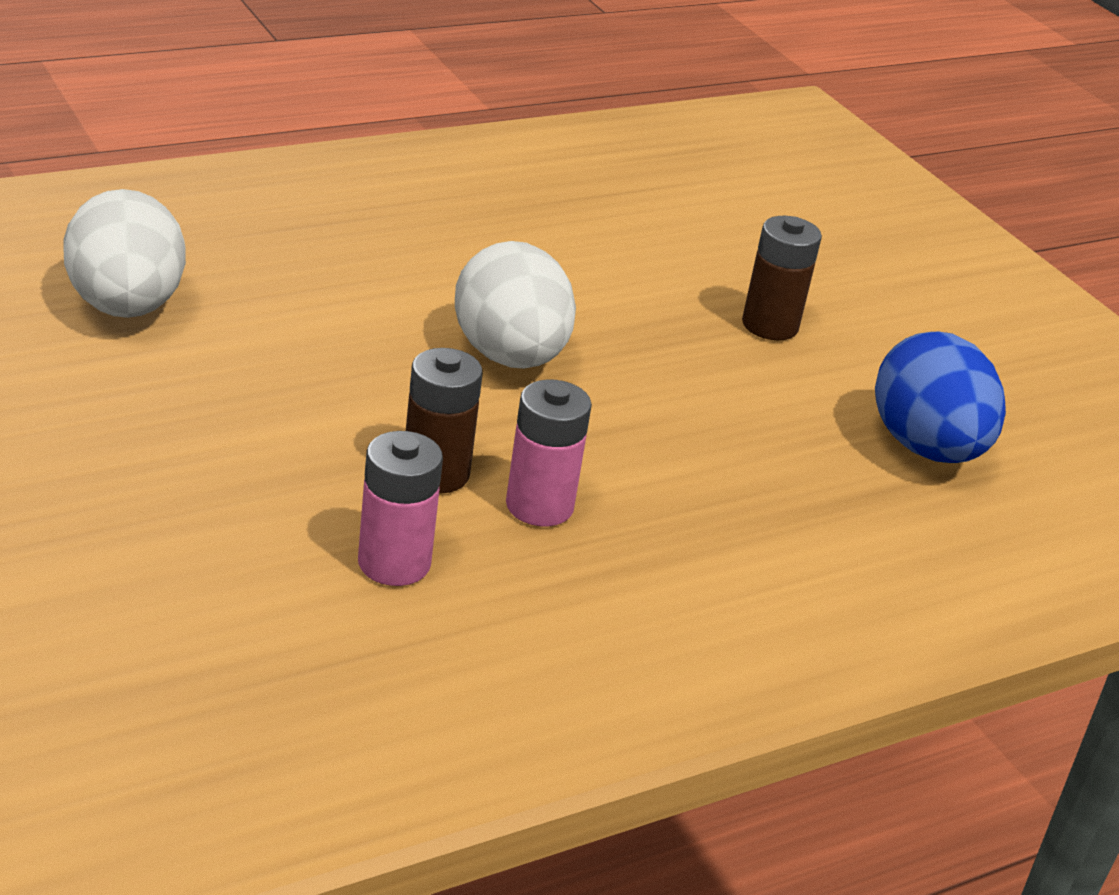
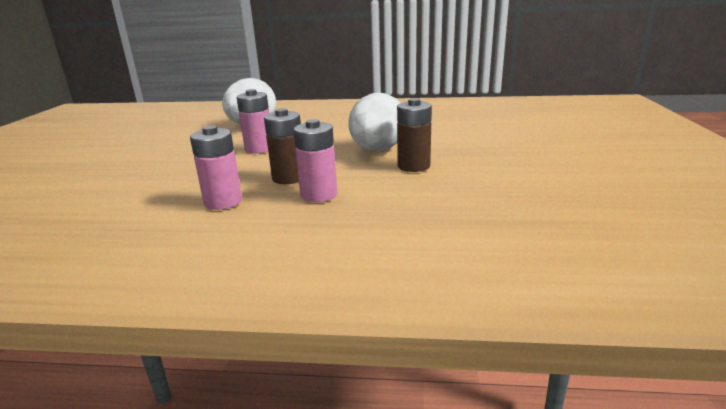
camera: 40 degrees right, 10 degrees down
(260, 394) = (259, 149): none -> pink battery
(770, 325) = (528, 154): brown battery -> brown battery (413, 166)
(926, 448) = (582, 208): blue egg -> none

